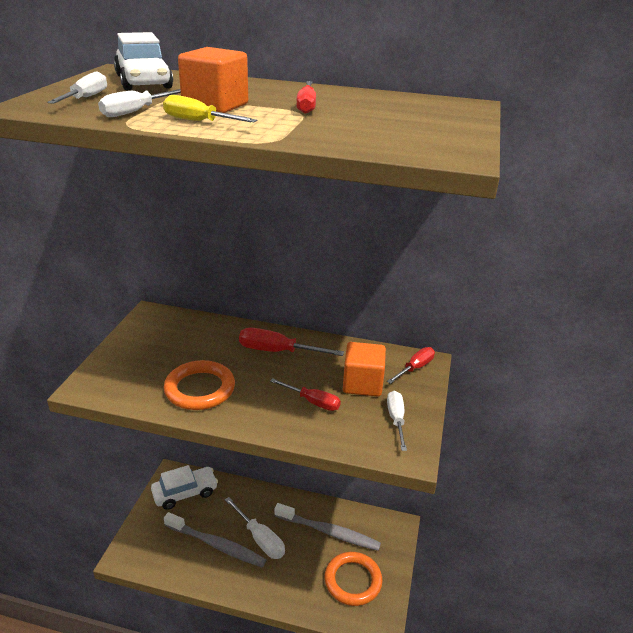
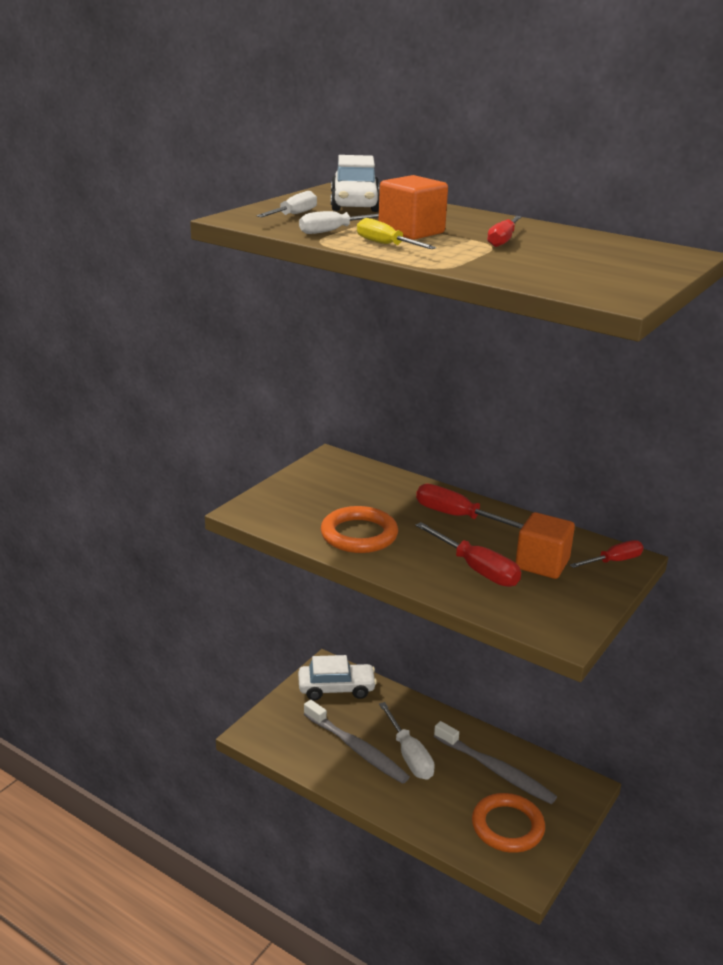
camera: 20 degrees right, 5 degrees down
(312, 402) = (476, 569): red screwdriver -> red screwdriver, size x1.51
(396, 419) = (565, 603): white screwdriver -> none

